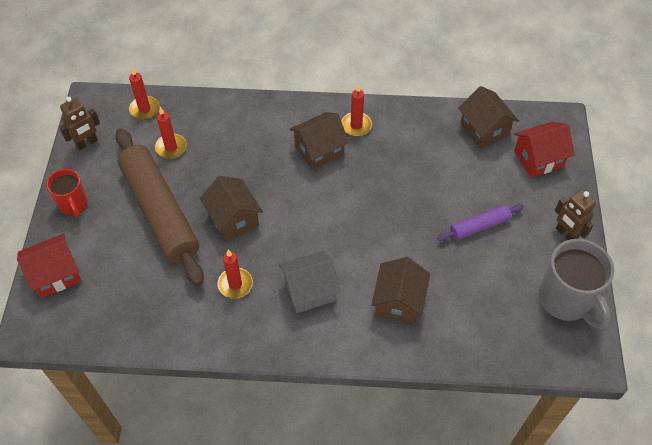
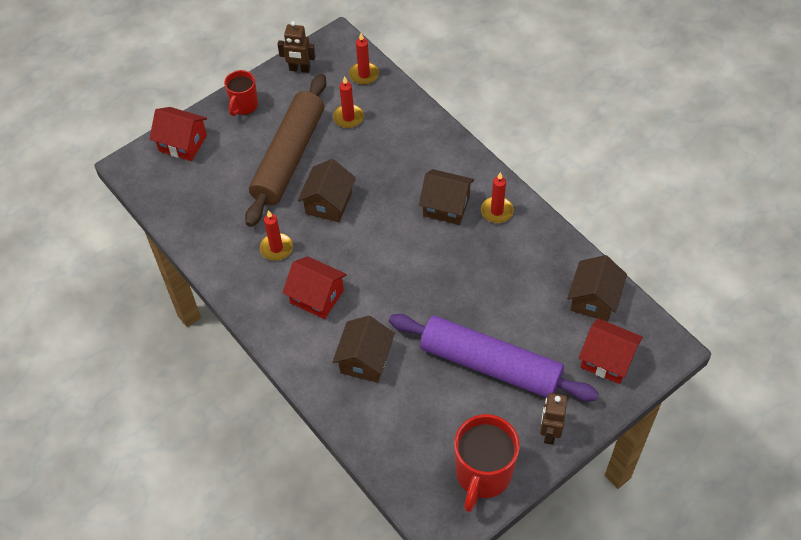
camera: 50 degrees right, 0 degrees up
(309, 290) = (317, 296): grey house -> red house
(399, 301) = (365, 360): brown house -> brown house turned 45 degrees counterclockwise
(479, 226) = (490, 365): purple rolling pin -> purple rolling pin, size x2.15
(565, 300) = (483, 475): grey mug -> red mug

